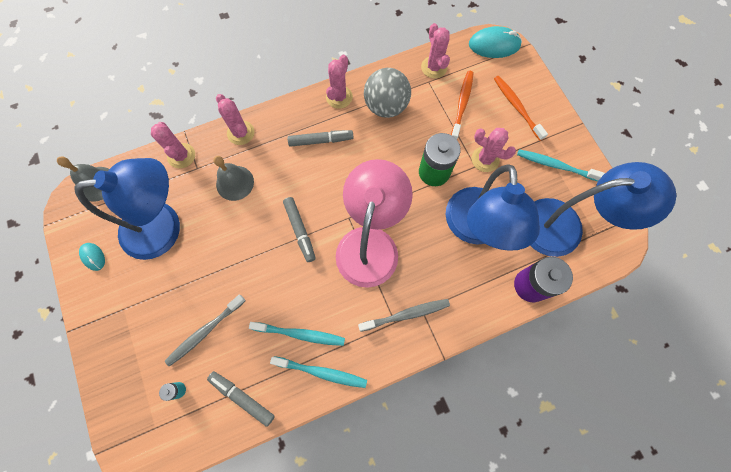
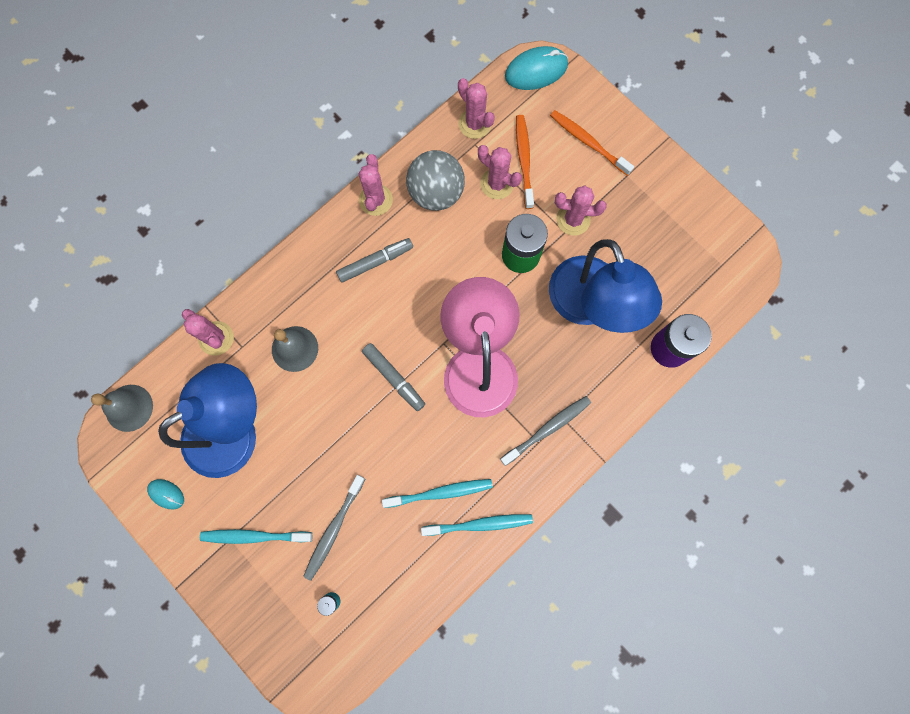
camera: 20 degrees left, 5 degrees up
(240, 133) = (275, 285): pink cactus -> pink cactus (497, 184)
(242, 398) = (405, 583): grey marker -> none
(556, 166) = (654, 200): turquoise toothbrush -> turquoise toothbrush (255, 536)
(564, 226) = (686, 268): blue lamp -> none

